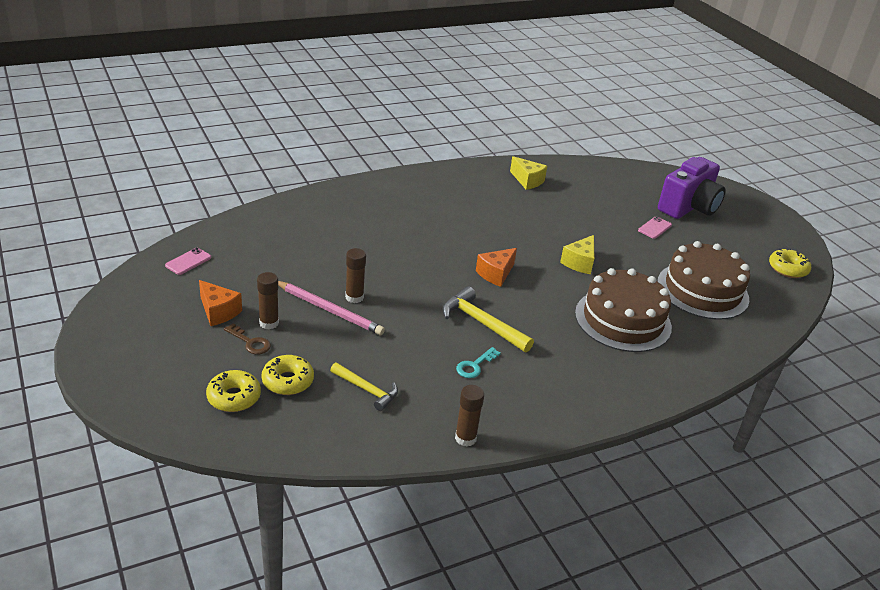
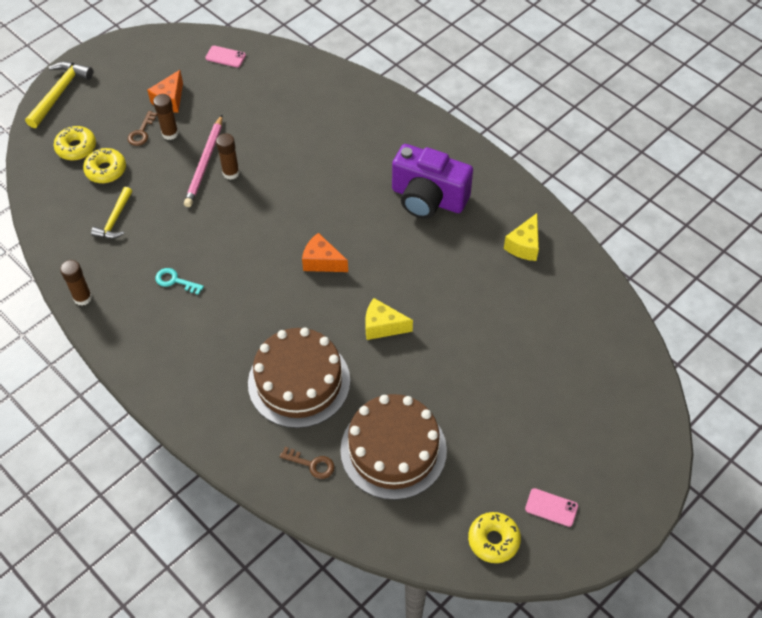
camera: 75 degrees right, 20 degrees up
(481, 323) = (238, 270): yellow hammer -> yellow hammer (60, 93)
(654, 228) = (500, 386): pink phone -> pink phone (551, 507)
(688, 207) = (575, 416): purple camera -> purple camera (428, 198)
(709, 334) = (312, 464): none -> brown key

